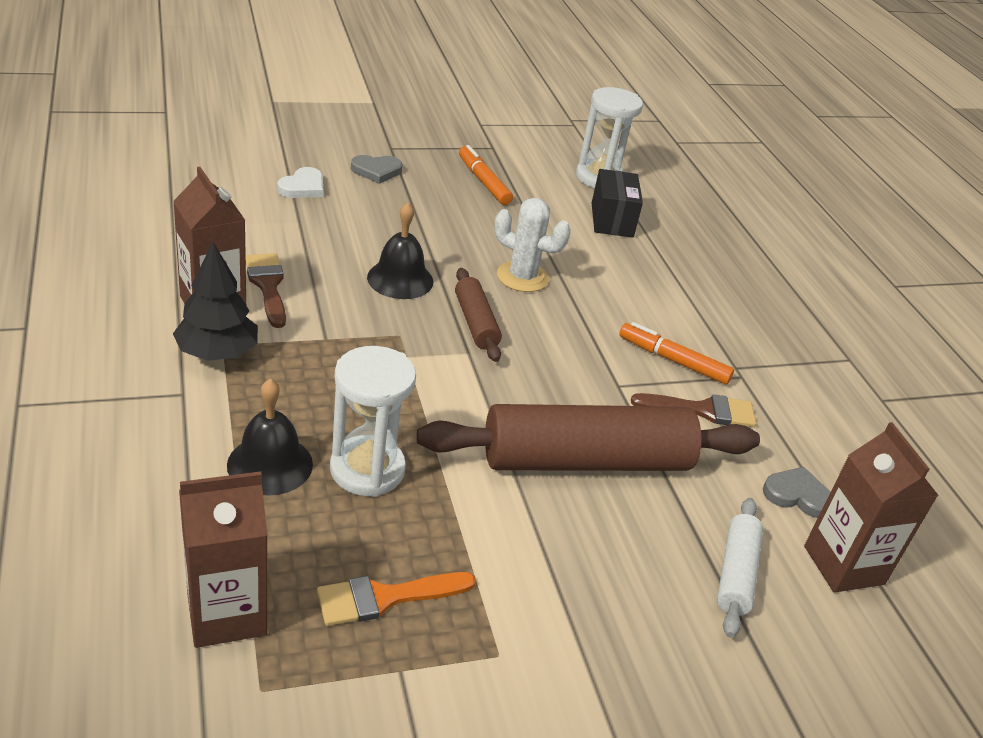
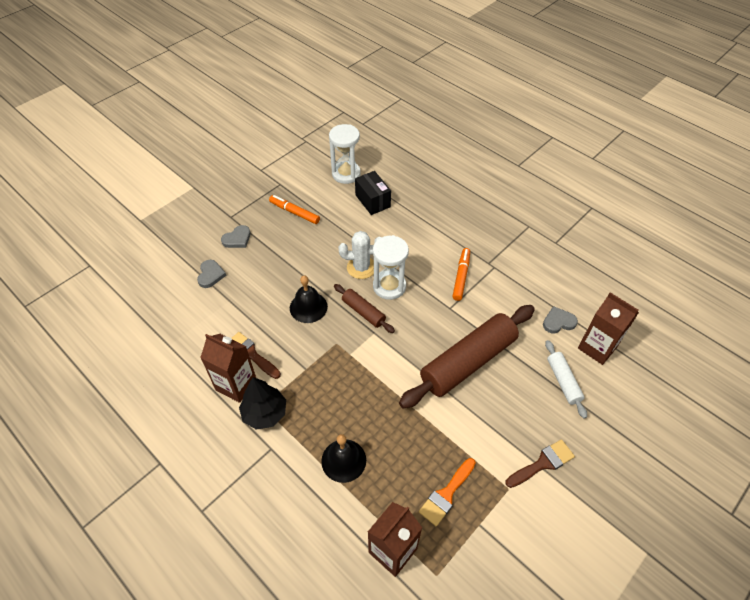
camera: 25 degrees left, 15 degrees up
(303, 187) = (210, 275): white heart -> grey heart
(367, 470) = (386, 433): white hourglass -> white hourglass (389, 286)
(673, 360) = (461, 277): orange marker -> orange marker turned 105 degrees clockwise
(702, 410) = (492, 299): brown brush -> brown brush (542, 463)

